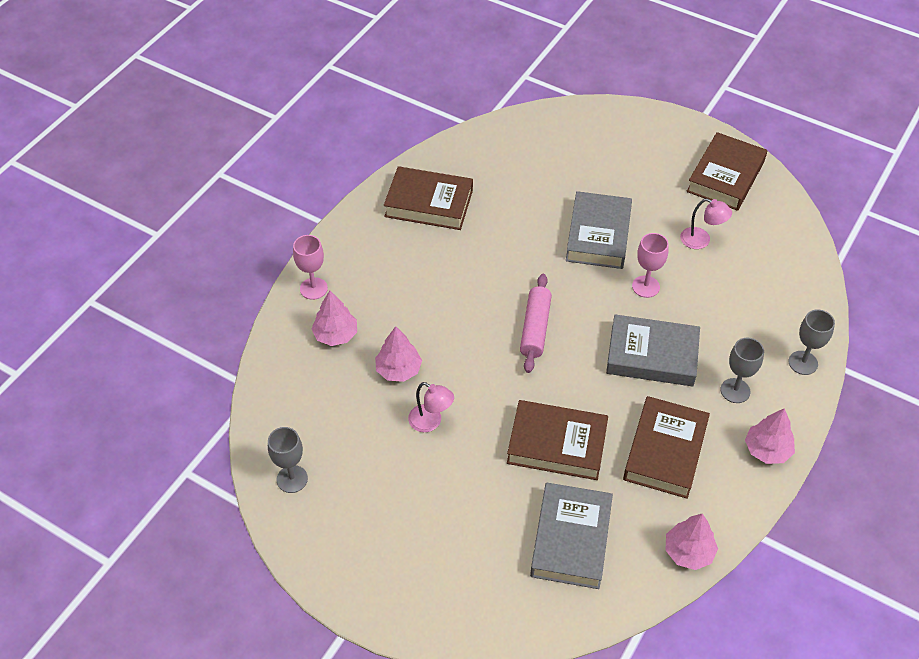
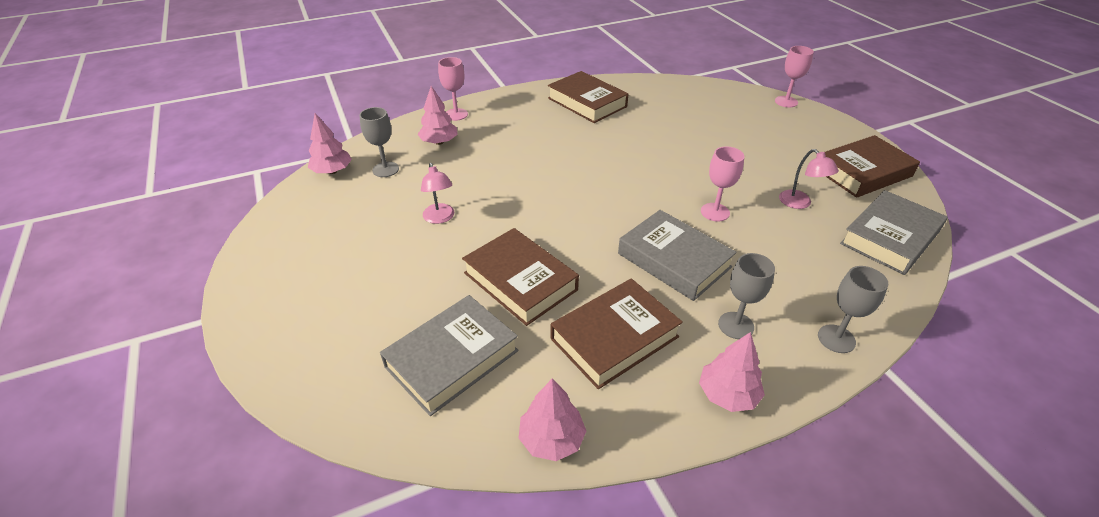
camera: 35 degrees right, 10 degrees down
(292, 479) = (307, 204): grey goblet -> grey goblet (385, 169)
(398, 370) = (456, 178): pink tree -> pink tree (332, 171)
(535, 328) = (588, 198): pink rolling pin -> none
(598, 235) = (703, 165): grey book -> grey book (889, 237)
(609, 110) = (786, 102): none -> pink goblet

